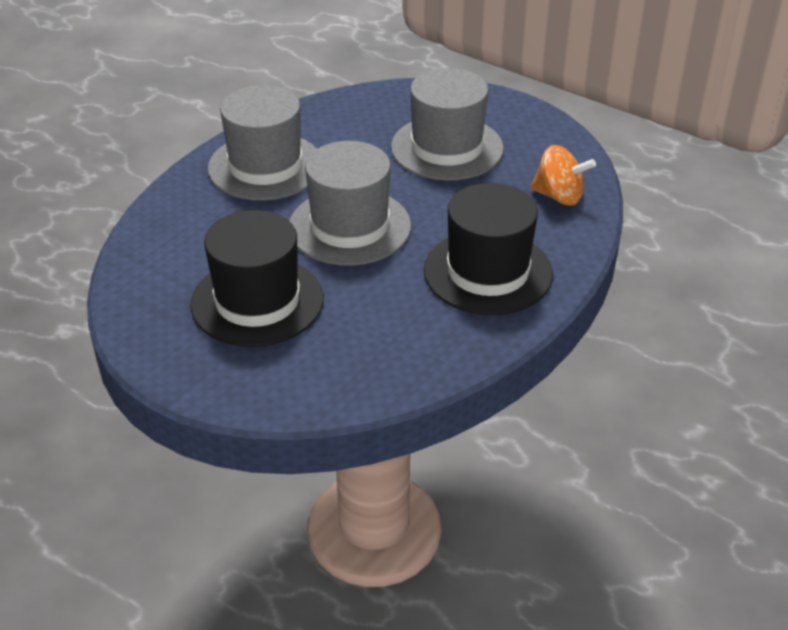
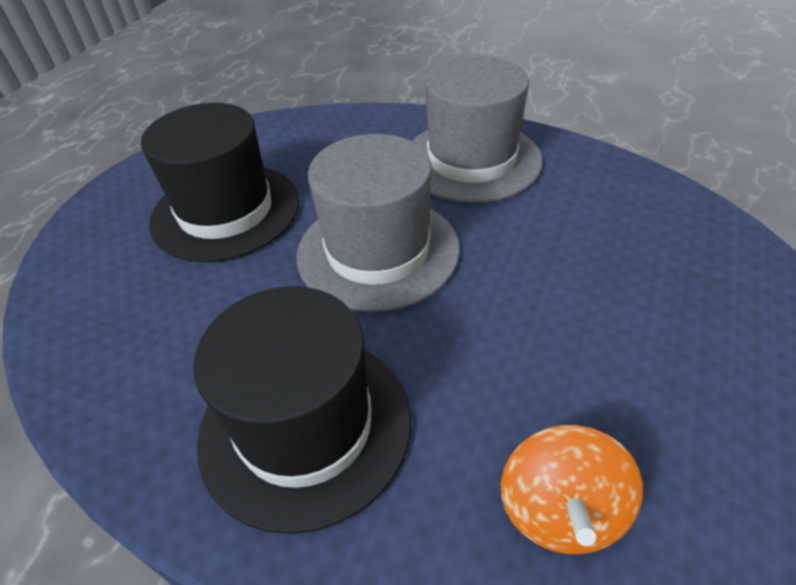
camera: 80 degrees right, 5 degrees up
(447, 148) = (614, 312): grey hat -> none

